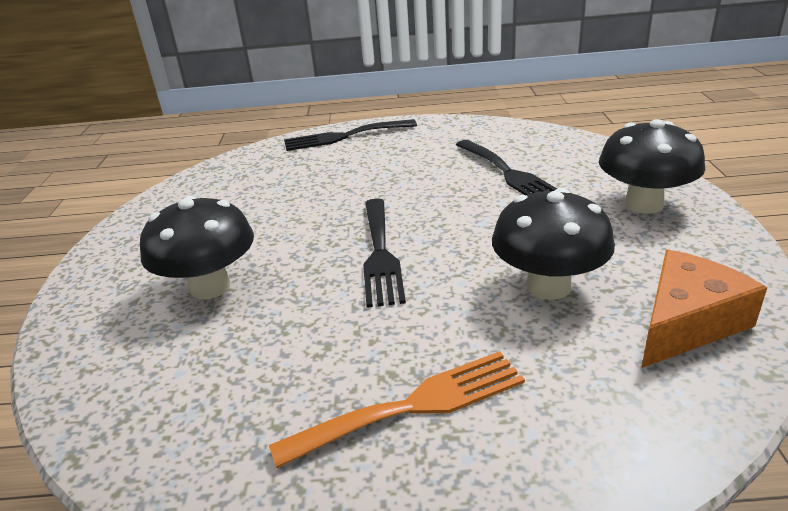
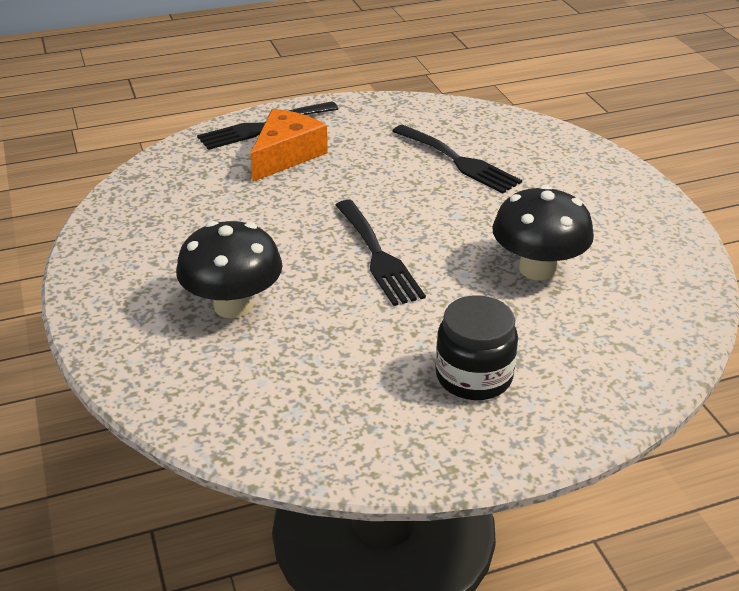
camera: 20 degrees left, 5 degrees up
(413, 406) = (474, 376): orange fork -> black jar
(644, 204) = (590, 184): black mushroom -> none
(686, 322) = (650, 286): orange cheese -> orange cheese (286, 155)

